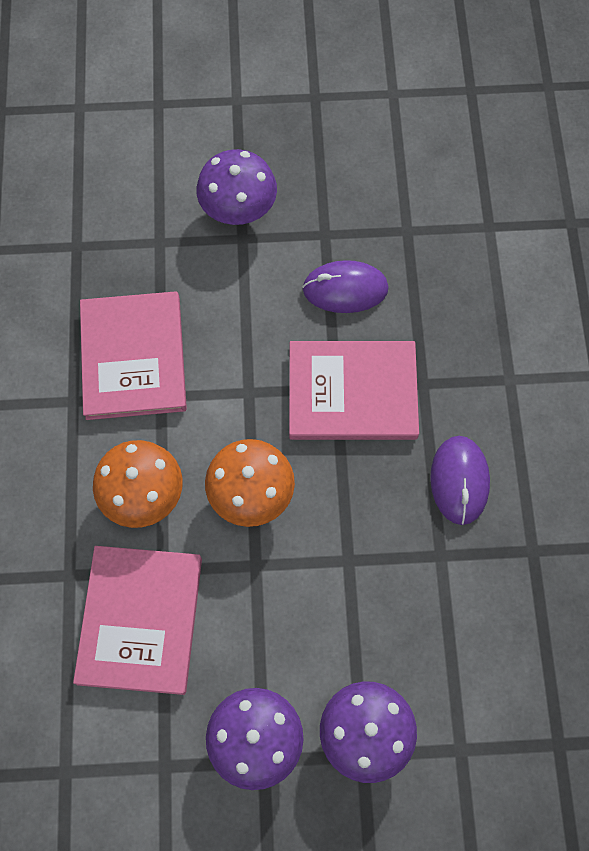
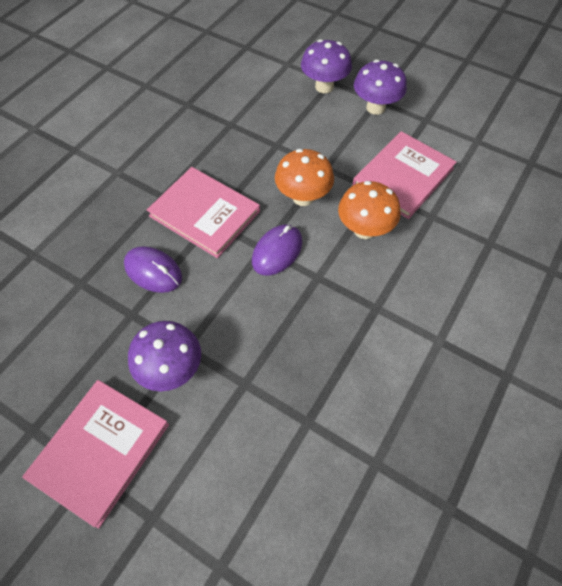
camera: 145 degrees left, 10 degrees down
(133, 357) = (319, 311): pink book -> pink book (100, 451)
(459, 480) = (191, 145): purple mouse -> purple mouse (277, 251)

